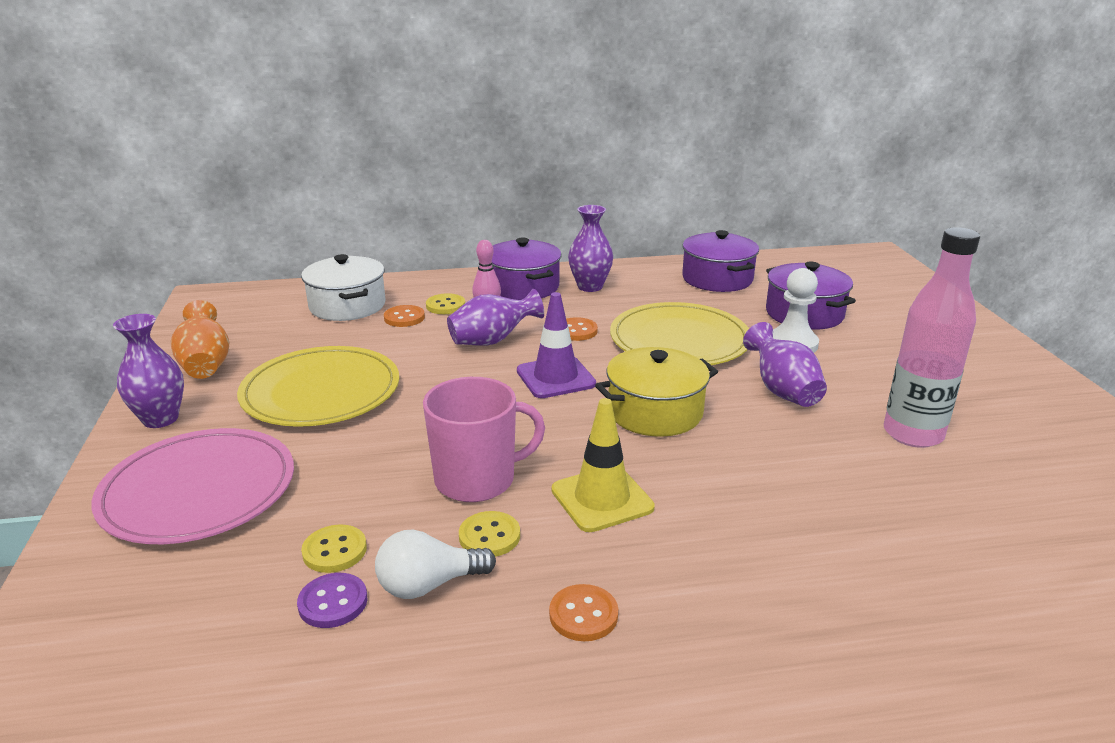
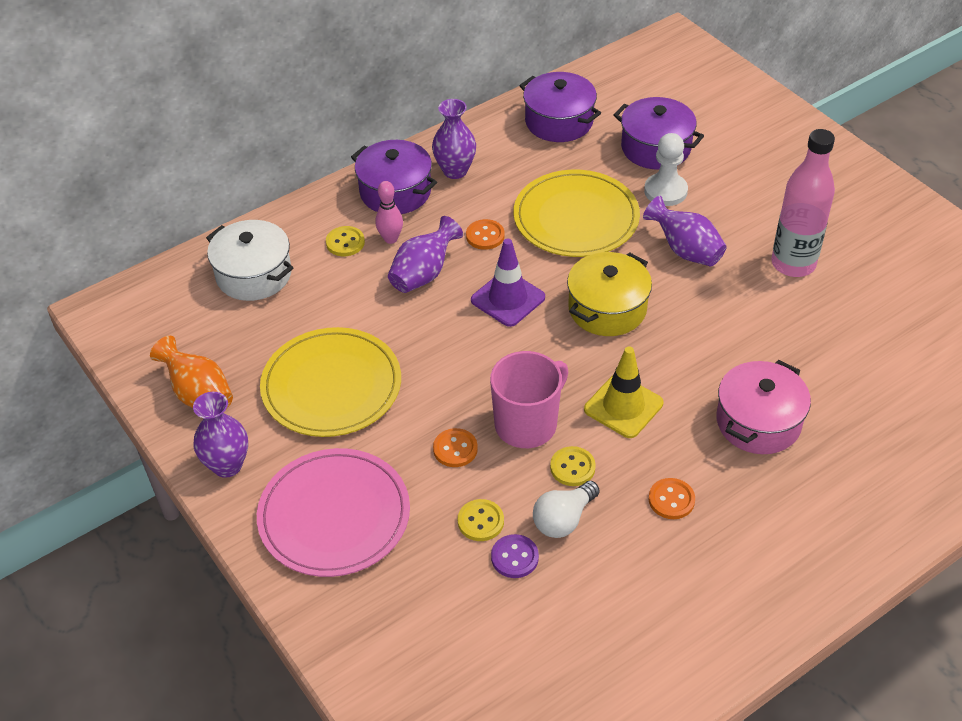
camera: 25 degrees left, 20 degrees up
(404, 318) = (321, 272): orange button -> orange button (455, 449)
(768, 570) = (758, 422): none -> pink pot

